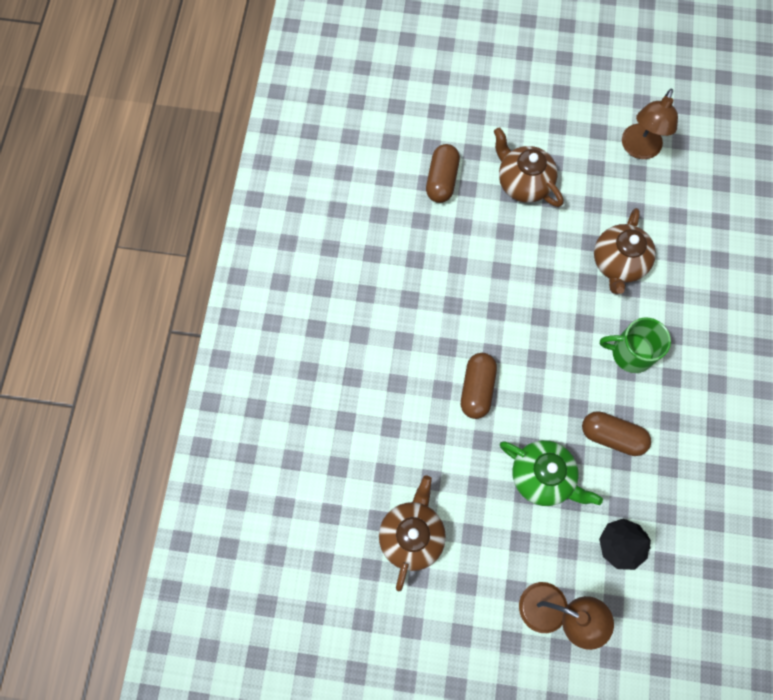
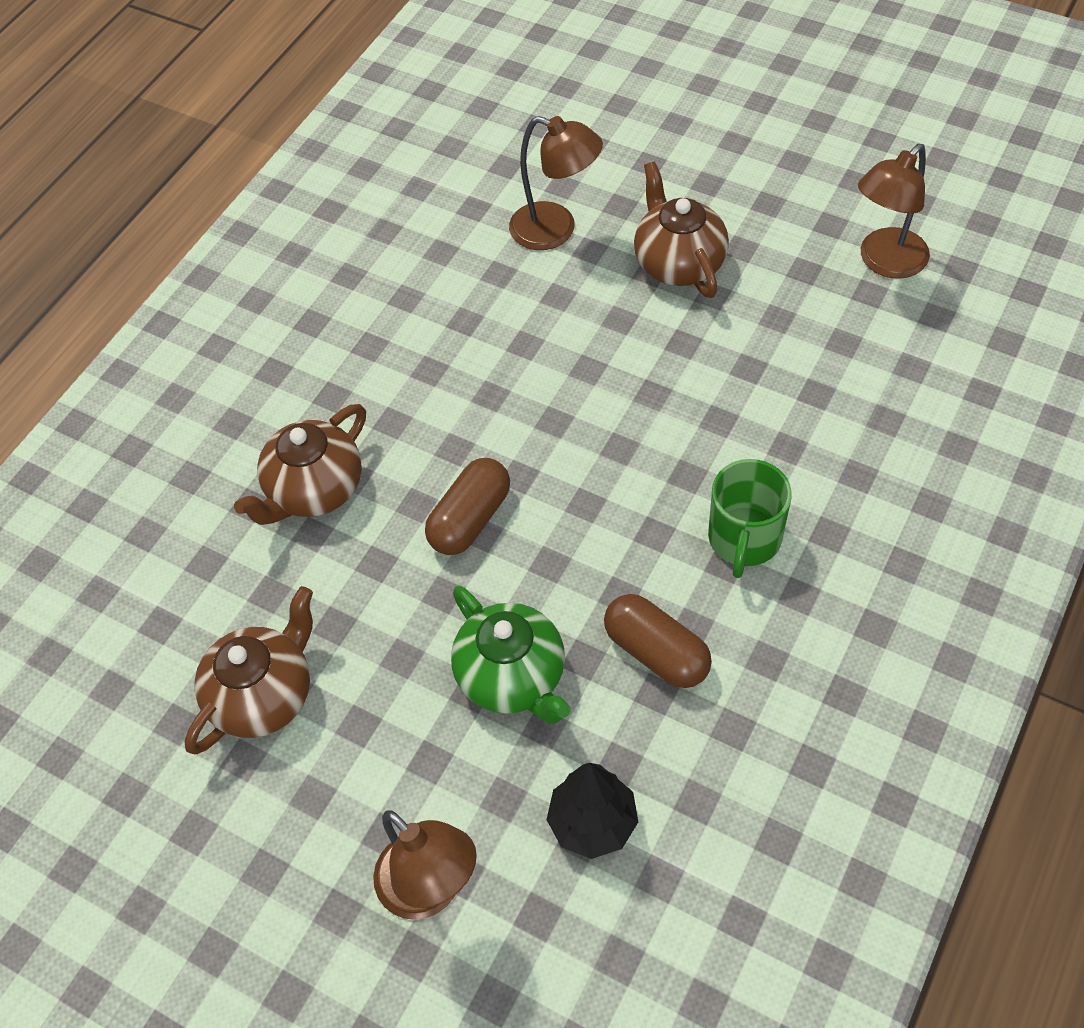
camera: 25 degrees right, 15 degrees down
(441, 180) = (556, 230): brown capsule -> brown lamp
(618, 263) = (781, 407): brown teapot -> brown teapot (314, 490)
(630, 353) = (744, 539): green mug -> green mug turned 105 degrees counterclockwise

